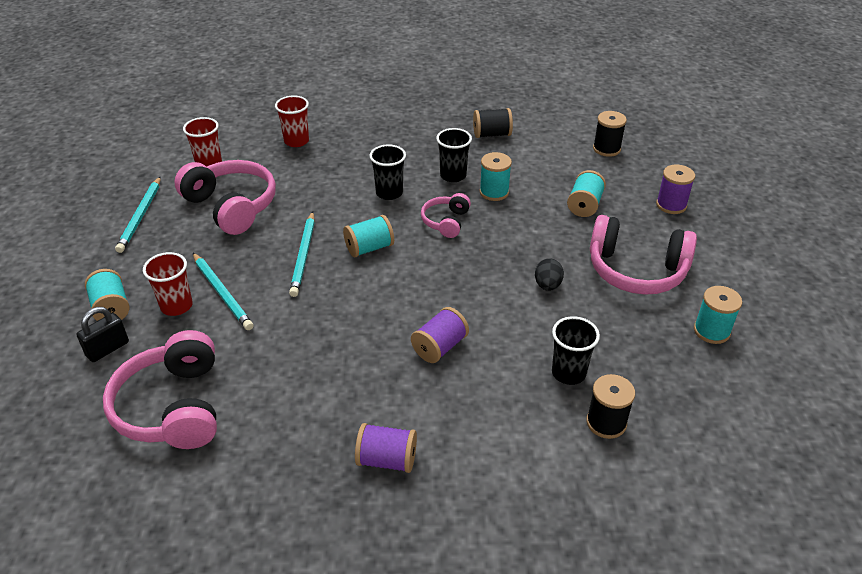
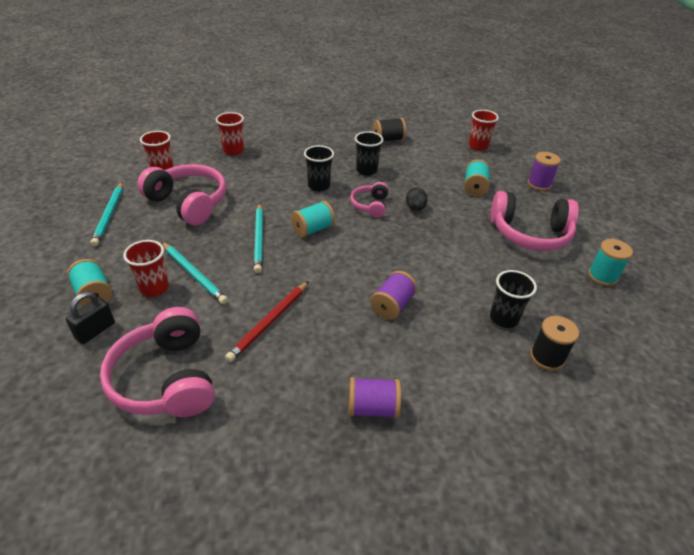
camera: 10 degrees left, 0 degrees up
(295, 355) = (269, 322): none -> red pencil
(494, 192) = (402, 181): turquoise spool -> none
(547, 285) = (465, 249): black egg -> black egg (415, 208)
(606, 149) = (478, 146): black spool -> red cup

